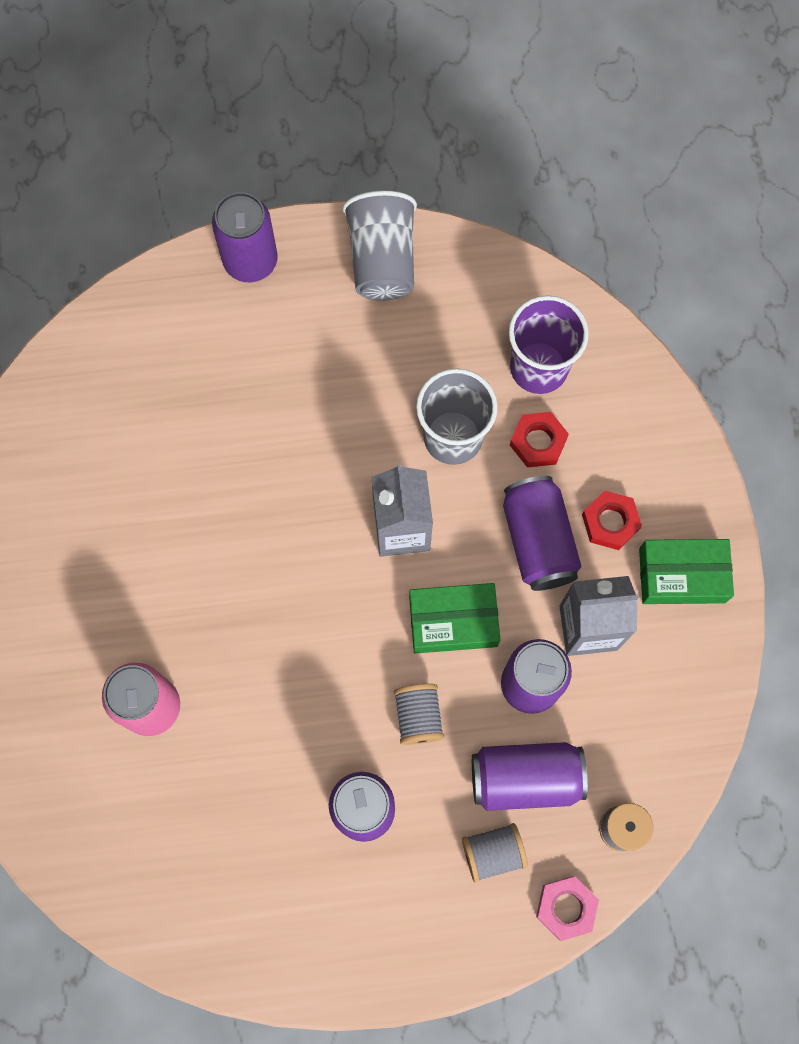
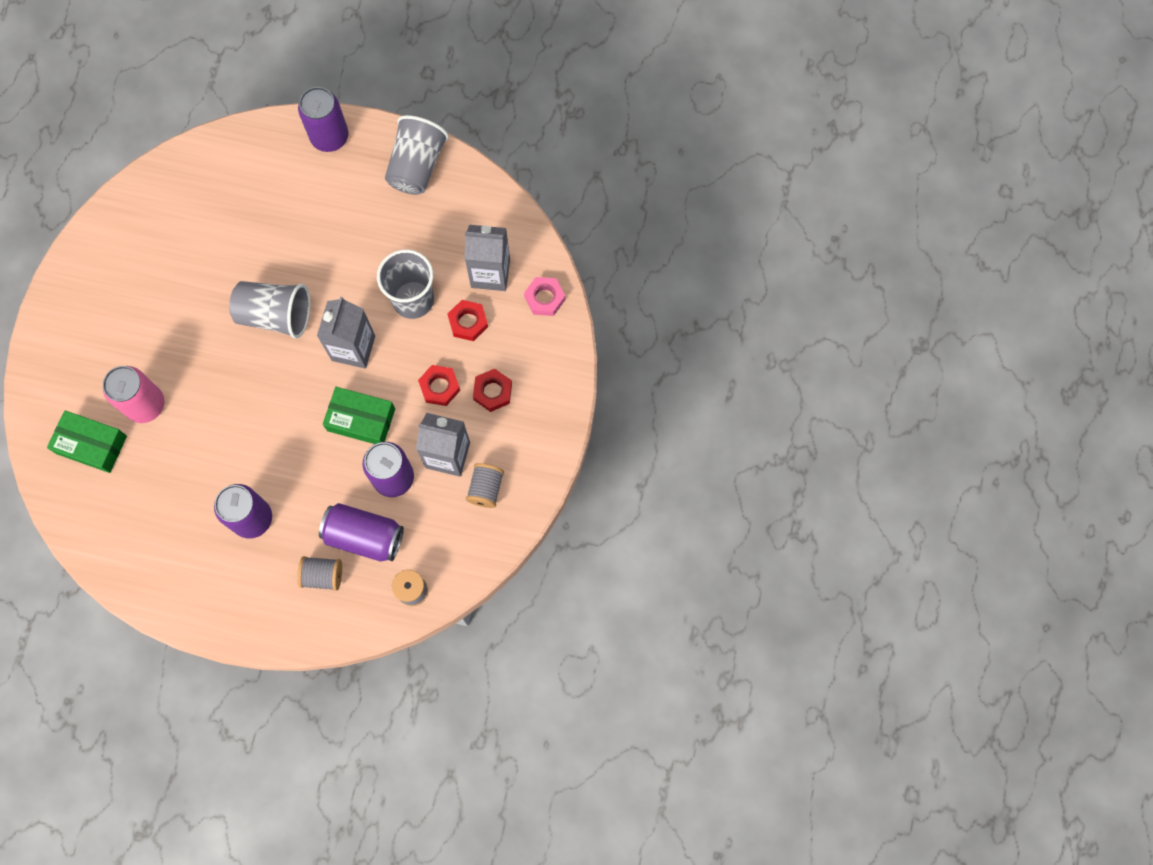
camera: 20 degrees right, 0 degrees up
(278, 522) = (275, 315): none -> grey cup
(418, 717) = (312, 472): grey spool -> grey spool (486, 489)
(538, 540) = (439, 387): purple can -> red nut
(539, 367) = (490, 273): purple cup -> grey carton
(566, 908) = (354, 627): pink nut -> pink nut (544, 298)
(682, 575) = (525, 443): green box -> green box (92, 444)

